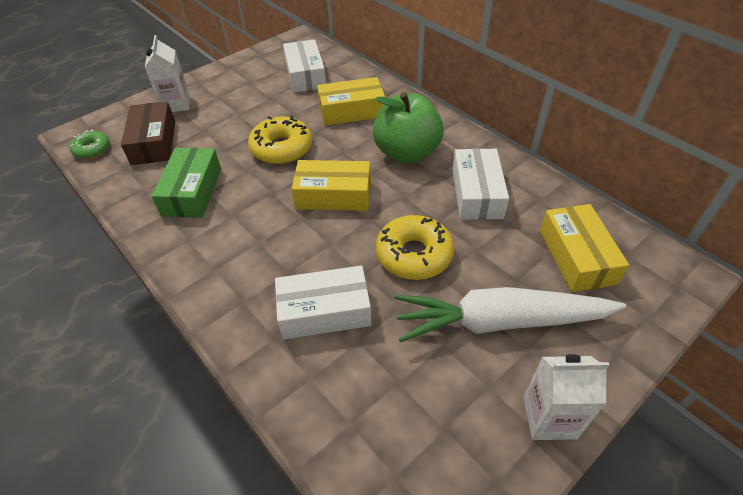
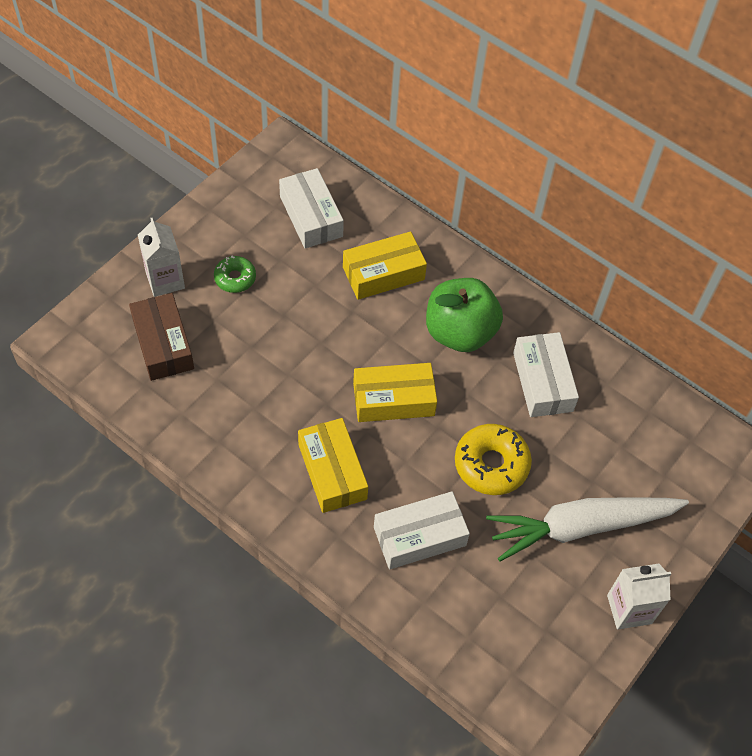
camera: 15 degrees left, 10 degrees up
(92, 149) = (93, 362): green donut -> green donut (235, 278)
(192, 192) = (237, 411): green box -> none
(281, 148) = (317, 339): yellow donut -> none
(576, 256) = (645, 449): yellow box -> yellow box (332, 471)

